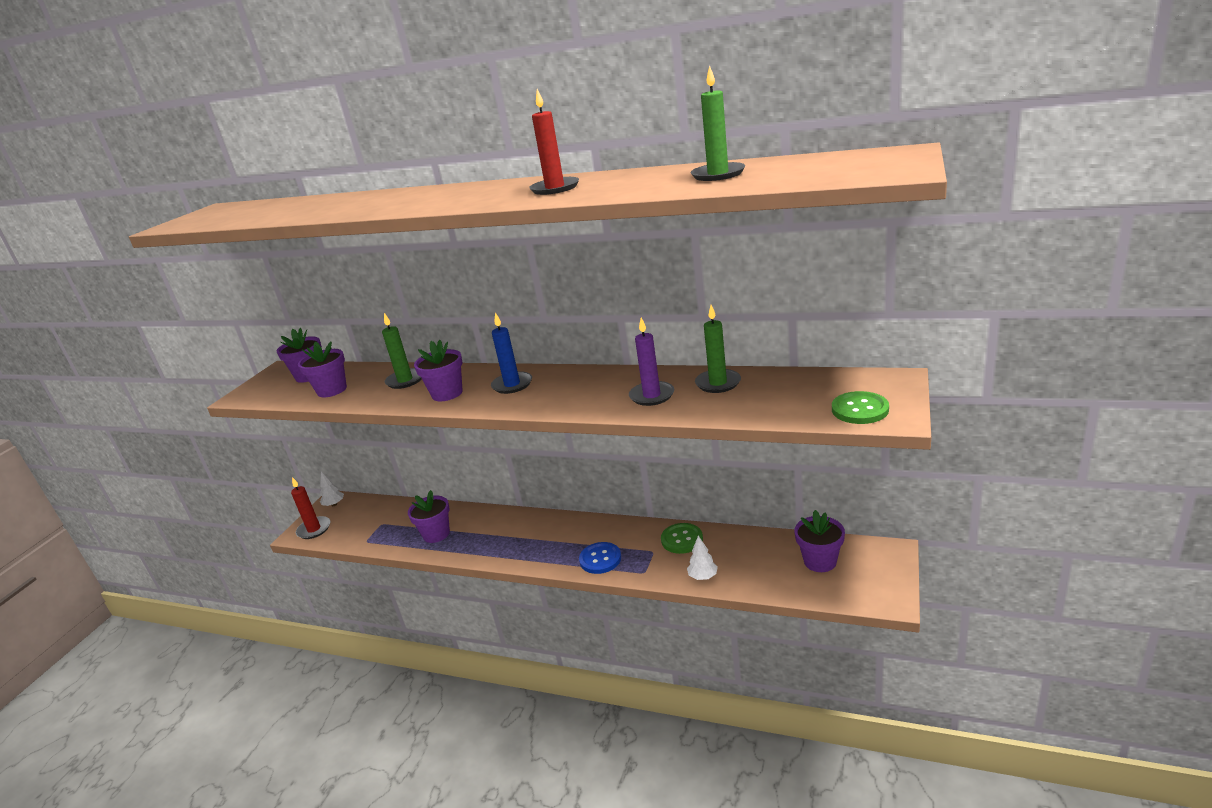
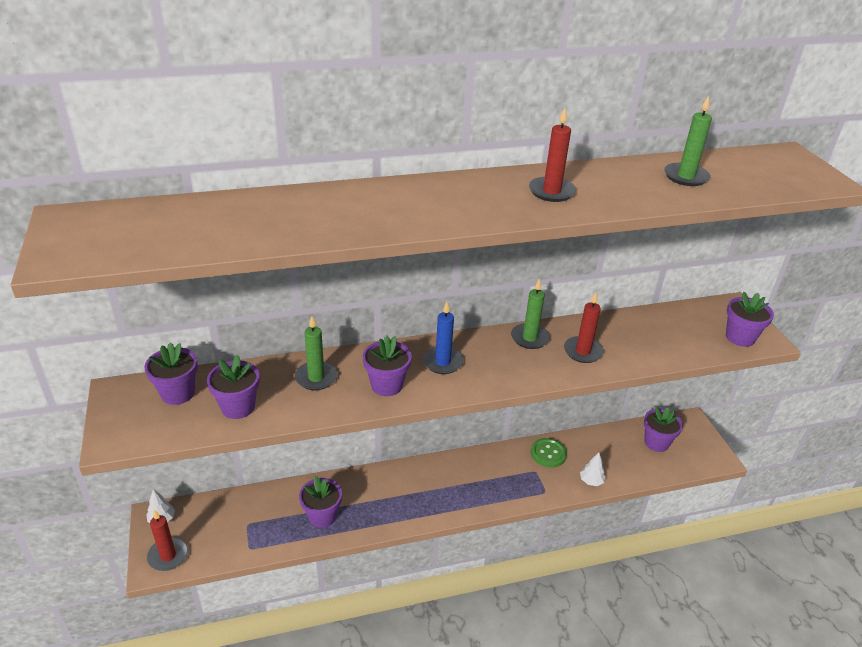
camera: 40 degrees left, 10 degrees up
(600, 559) = (500, 492): blue button -> none
(652, 395) = (583, 351): purple candle -> red candle
(718, 383) = (620, 329): green candle -> green candle (529, 338)
(860, 409) = (740, 337): green button -> purple flower pot

